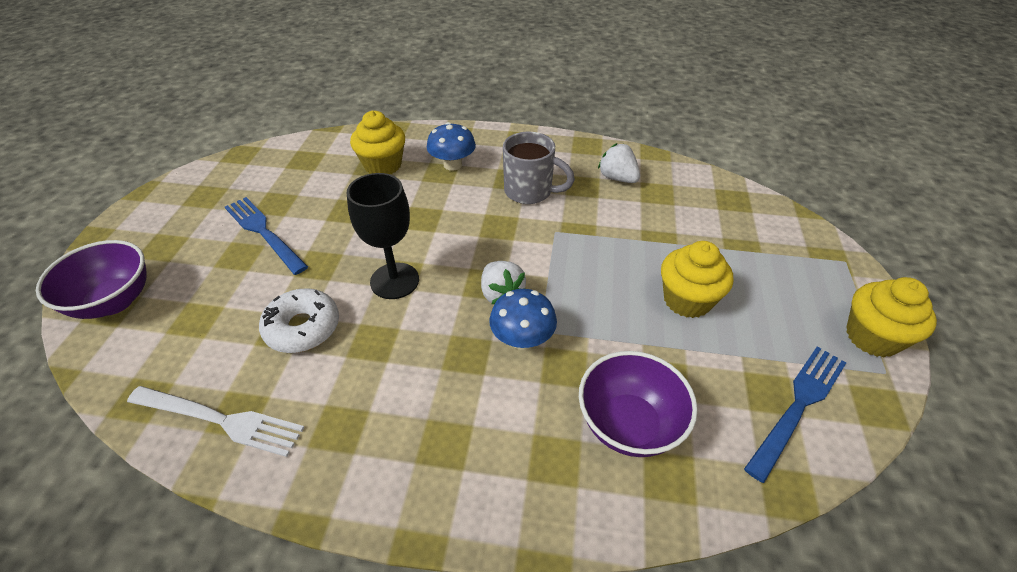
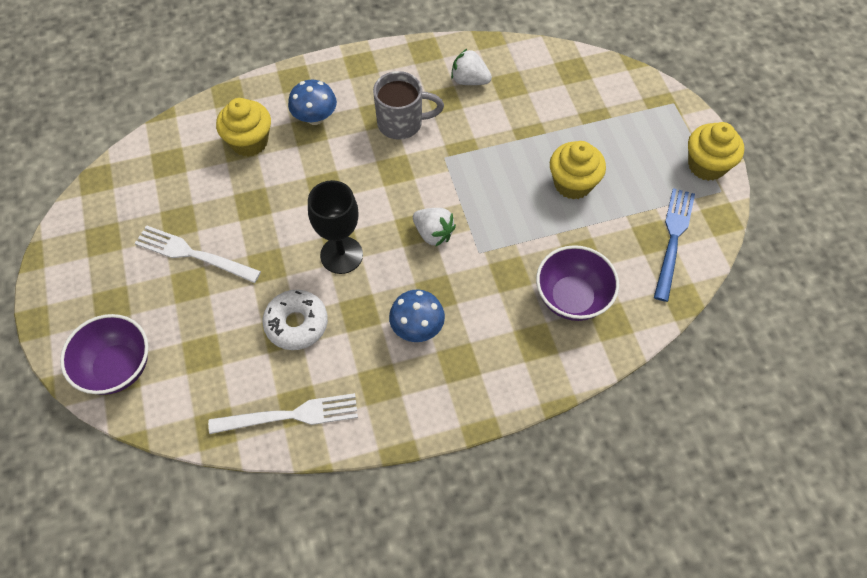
camera: 25 degrees left, 15 degrees up
(263, 232) = (192, 254): blue fork -> white fork
(522, 339) = (469, 265): blue mushroom -> blue mushroom (417, 327)

